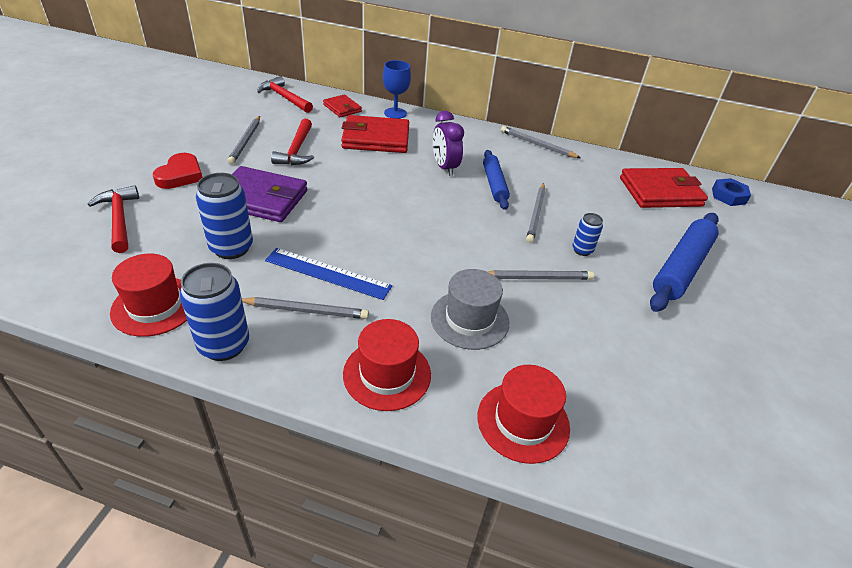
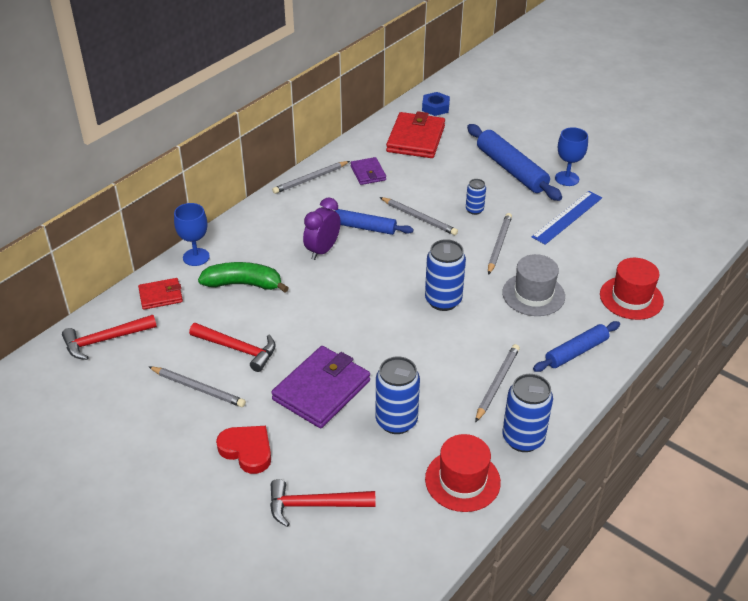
camera: 65 degrees left, 0 degrees up
(327, 273) = (454, 362): blue ruler -> blue ruler (567, 217)
(376, 138) = (244, 284): red wallet -> green banana
(387, 374) = (576, 352): red hat -> blue rolling pin
(418, 250) = (443, 300): none -> blue can
(445, 167) = (322, 250): purple clock -> purple clock turned 120 degrees clockwise
(576, 173) = (368, 173): none -> purple wallet
(714, 320) = (567, 178): none -> blue goblet

